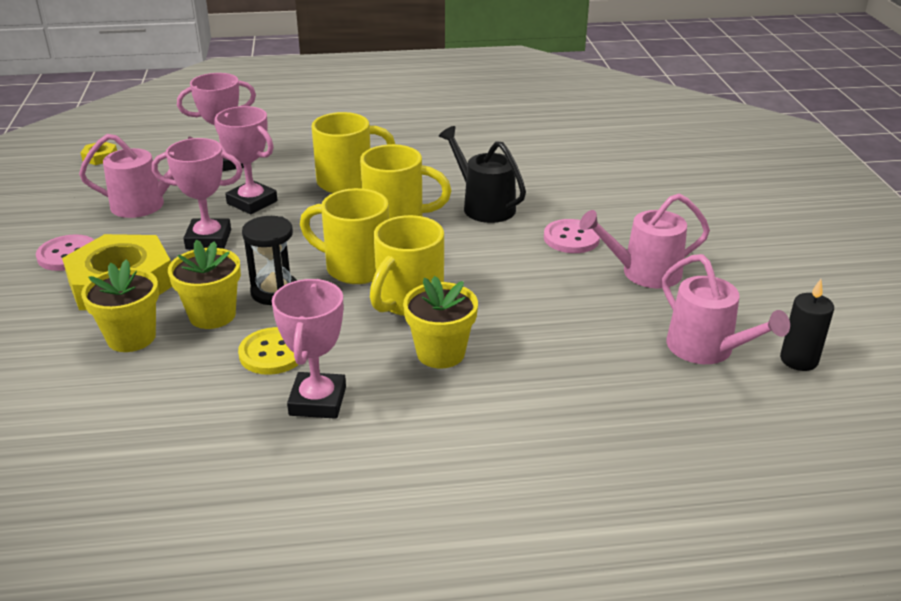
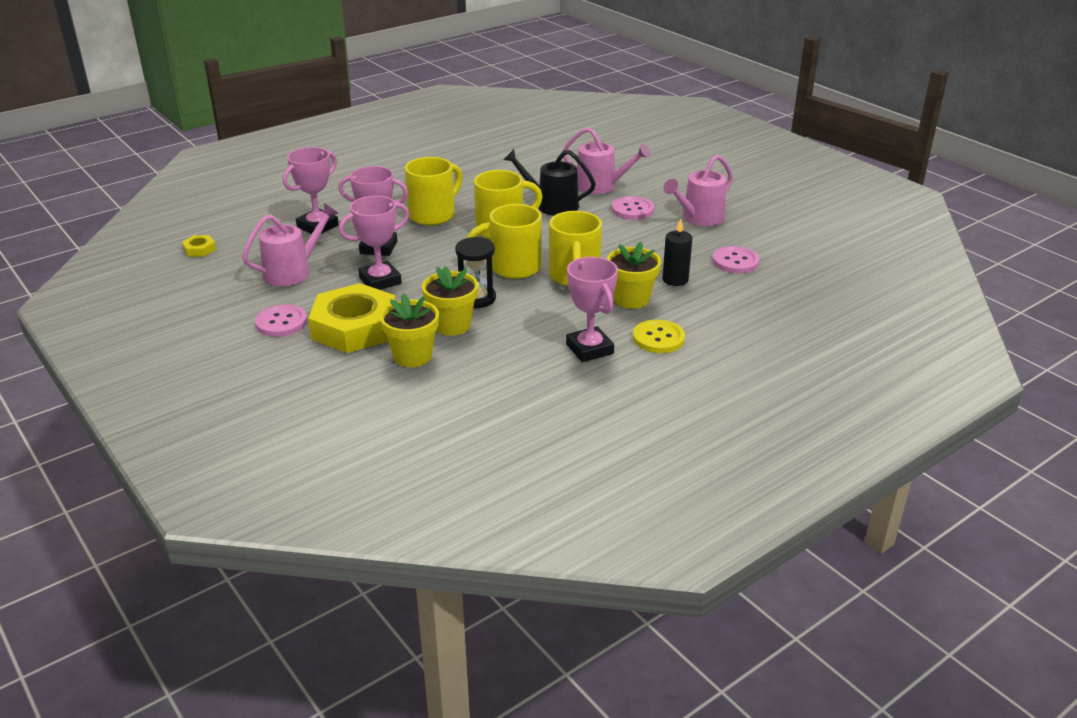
camera: 30 degrees left, 0 degrees up
(273, 353) = (525, 333): yellow button -> yellow button (658, 338)
(628, 347) = (735, 261): none -> pink button
(706, 349) = (778, 249): pink watering can -> pink watering can (600, 186)
(798, 360) = (831, 240): black candle -> black candle (675, 280)

